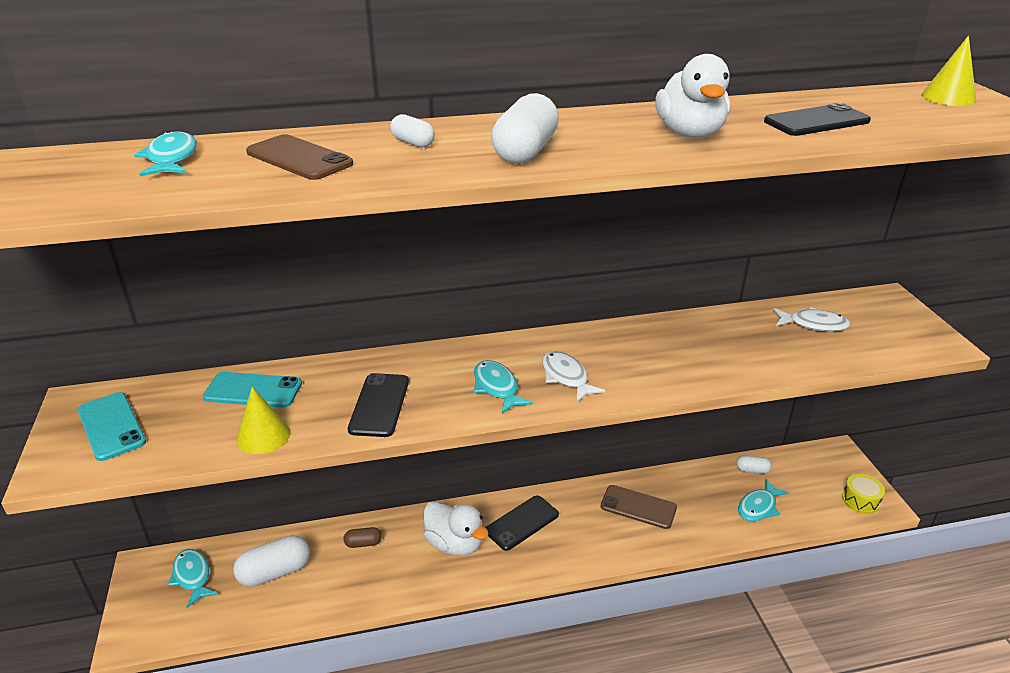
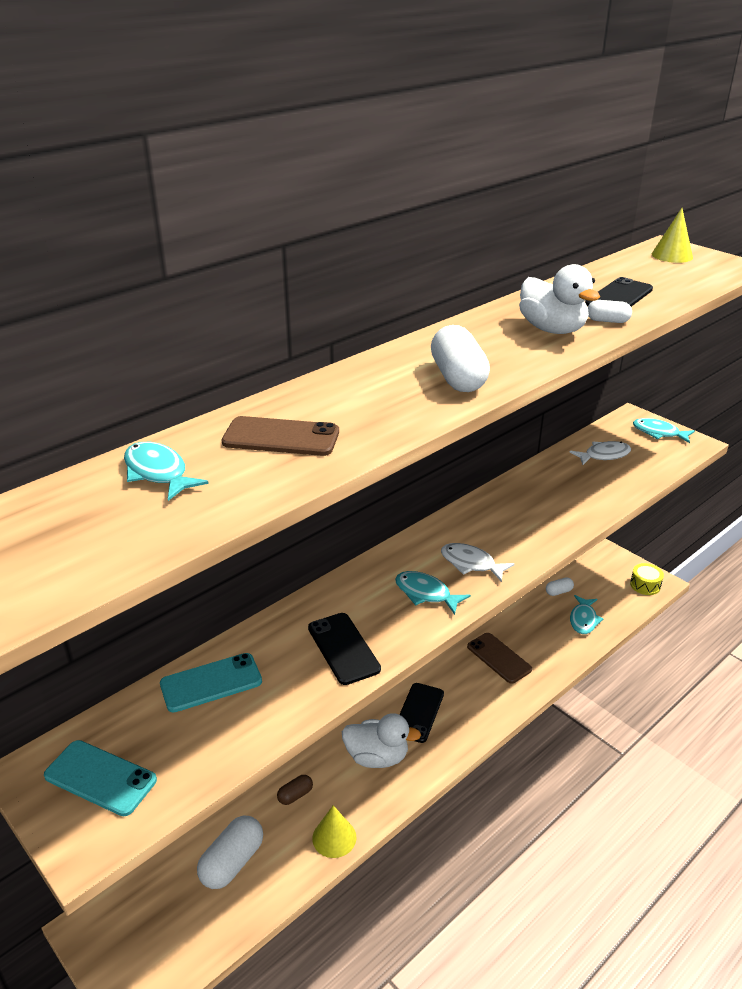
camera: 30 degrees left, 0 degrees up
(192, 576) = (150, 909): turquoise fish -> turquoise fish (658, 433)
(263, 435) = (267, 720): yellow cone -> yellow cone (334, 837)
(413, 143) = (356, 394): white capsule -> white capsule (607, 321)
(638, 507) = (499, 658): brown phone -> brown phone turned 60 degrees clockwise

